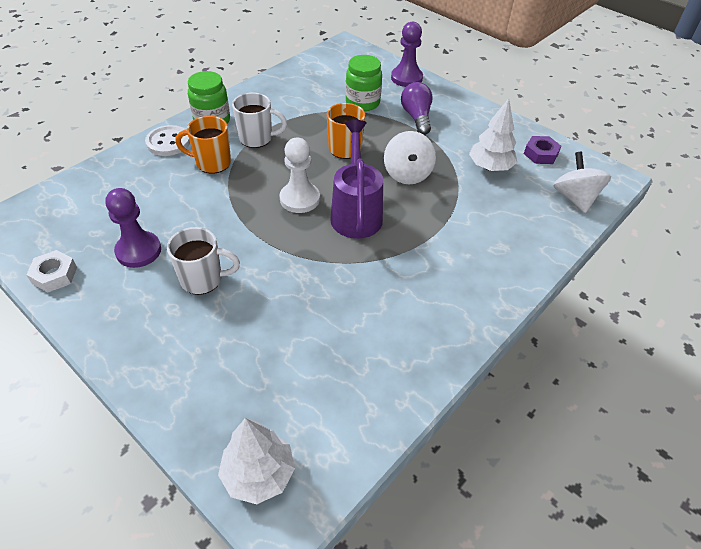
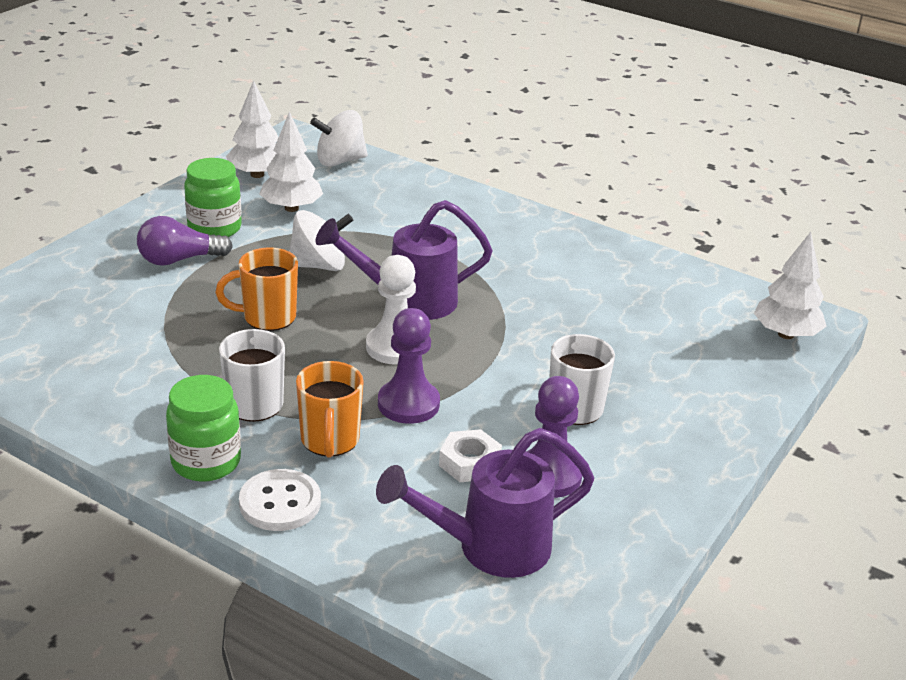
camera: 100 degrees left, 15 degrees down
(54, 275) = (628, 547): white nut -> white nut (469, 463)
(91, 213) = (489, 548): none -> purple watering can
(362, 103) = (139, 308): green jar -> green jar (214, 228)
(406, 78) = (61, 270): purple pawn -> purple pawn (408, 404)
(540, 154) = (257, 174): purple nut -> white tree

